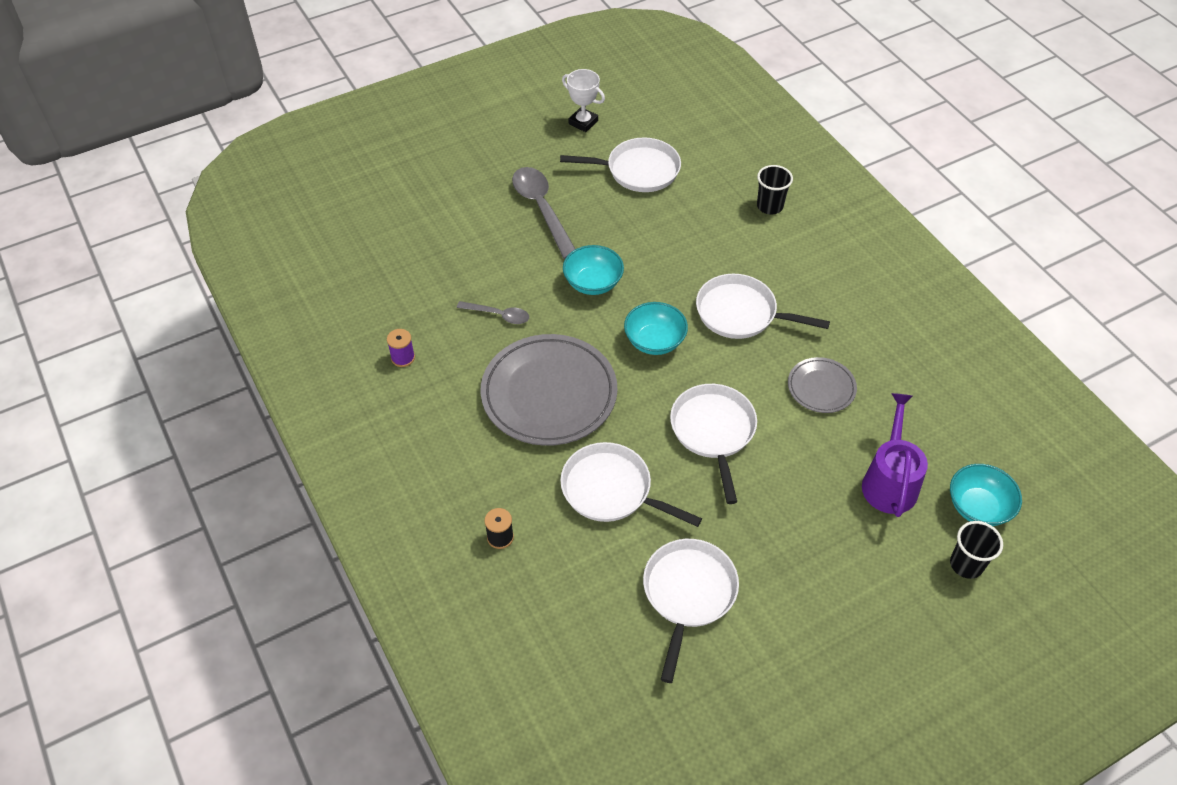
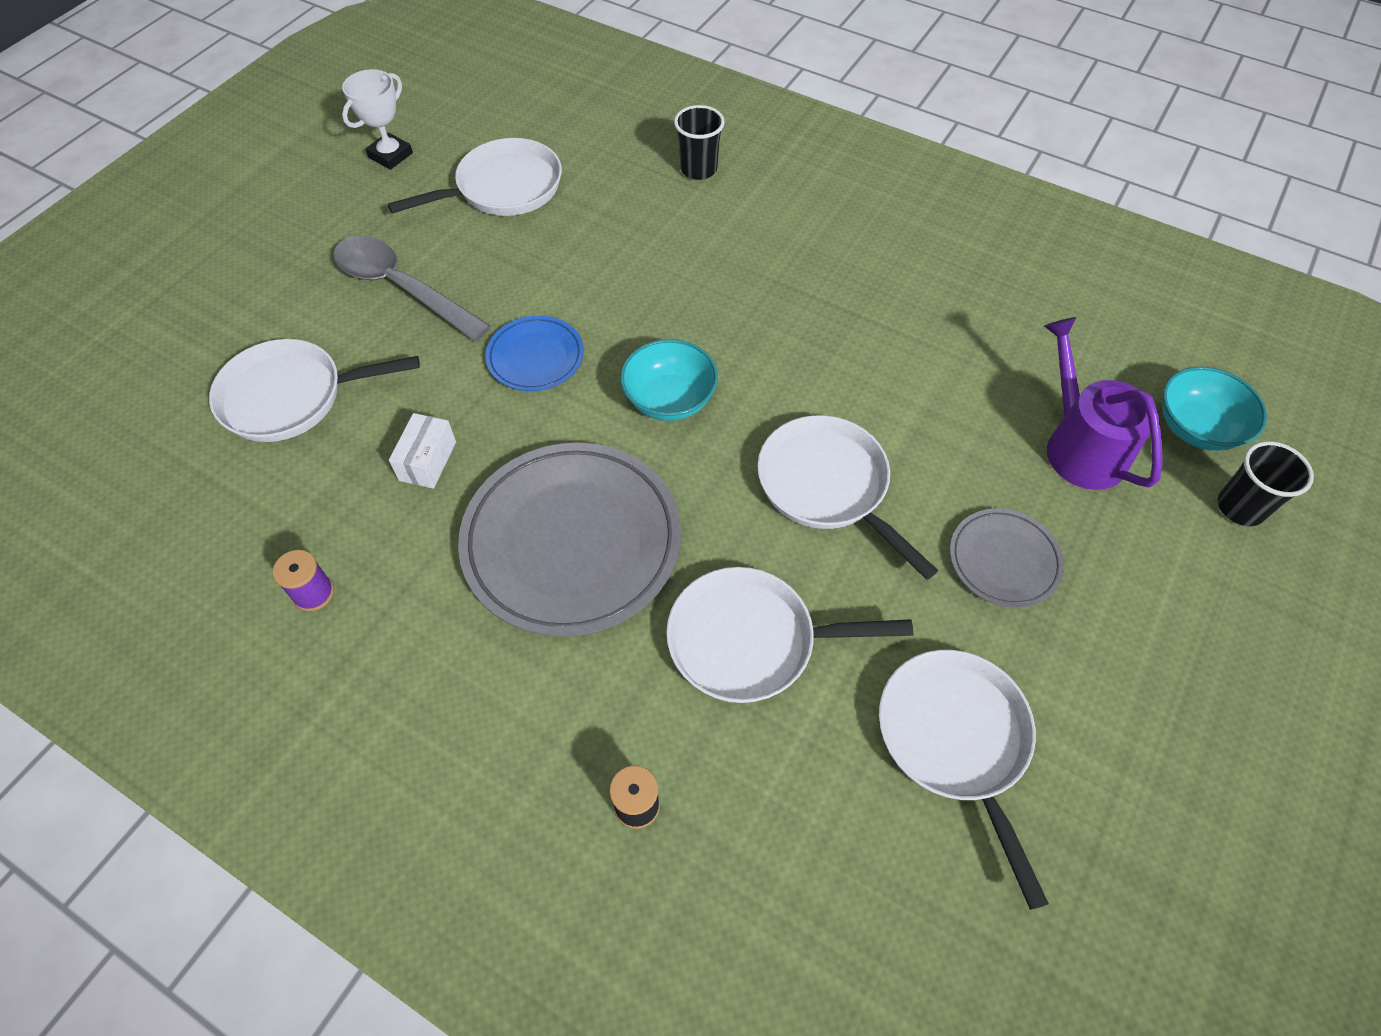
camera: 30 degrees left, 5 degrees up
(499, 315) = (427, 461): grey spoon -> white box
(583, 122) = (390, 155): white trophy -> white trophy turned 60 degrees counterclockwise
(593, 283) = (535, 357): turquoise bowl -> blue plate
(741, 313) = (755, 314): white pan -> white pan (291, 397)
(821, 387) = (916, 365): grey plate -> grey plate (1004, 560)

